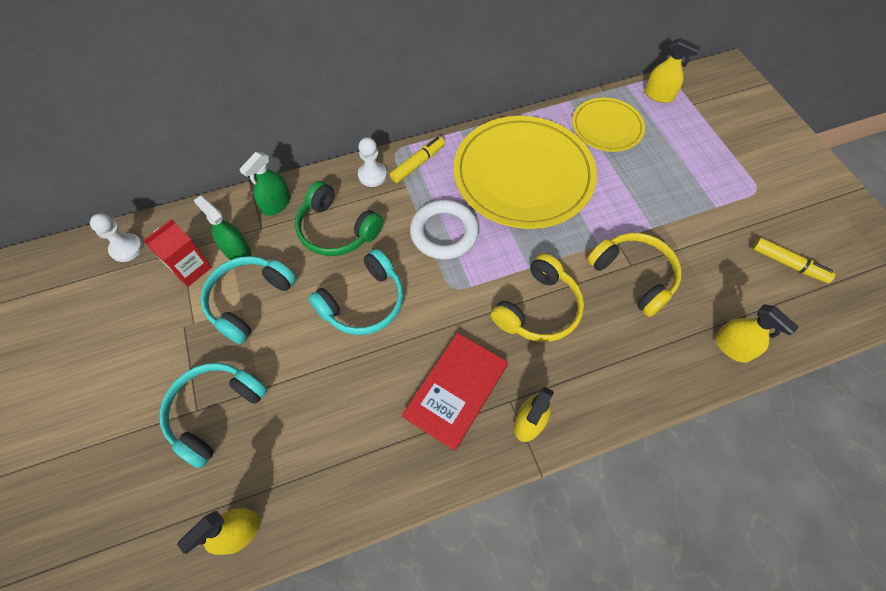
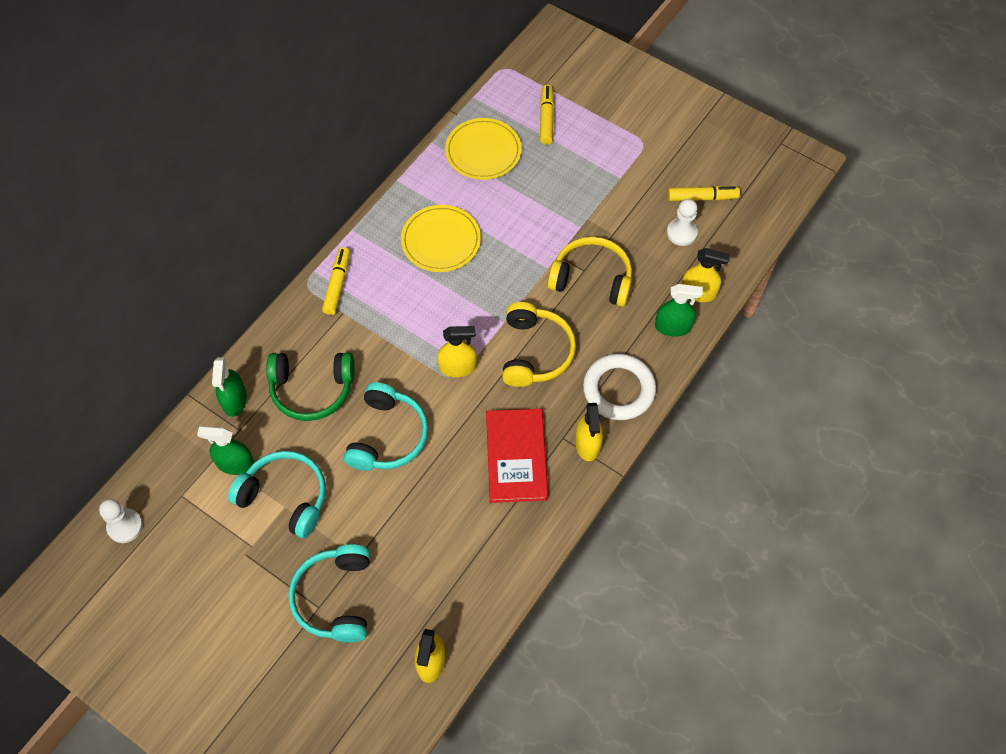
camera: 35 degrees left, 0 degrees up
(191, 268) = (206, 504): red carton -> none
(249, 300) = (285, 497): turquoise headphones -> turquoise headphones turned 120 degrees clockwise
(372, 175) = (303, 320): white pawn -> white pawn (681, 233)
(444, 232) = (410, 335): white ring -> white ring (618, 389)
(523, 175) = (441, 241): yellow plate -> yellow plate, size x0.54
(658, 95) = (508, 93): yellow spray bottle -> yellow spray bottle (457, 367)
(678, 129) = (546, 118): none -> yellow marker
(686, 364) = (673, 327): none -> green spray bottle

